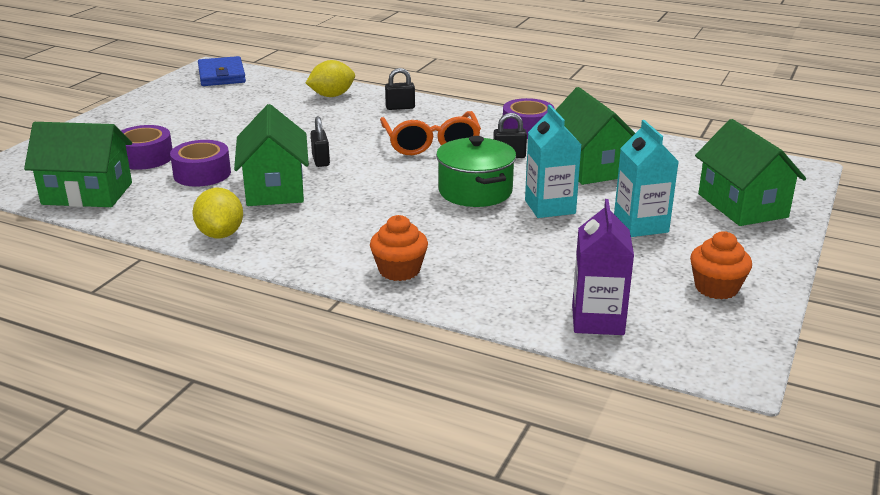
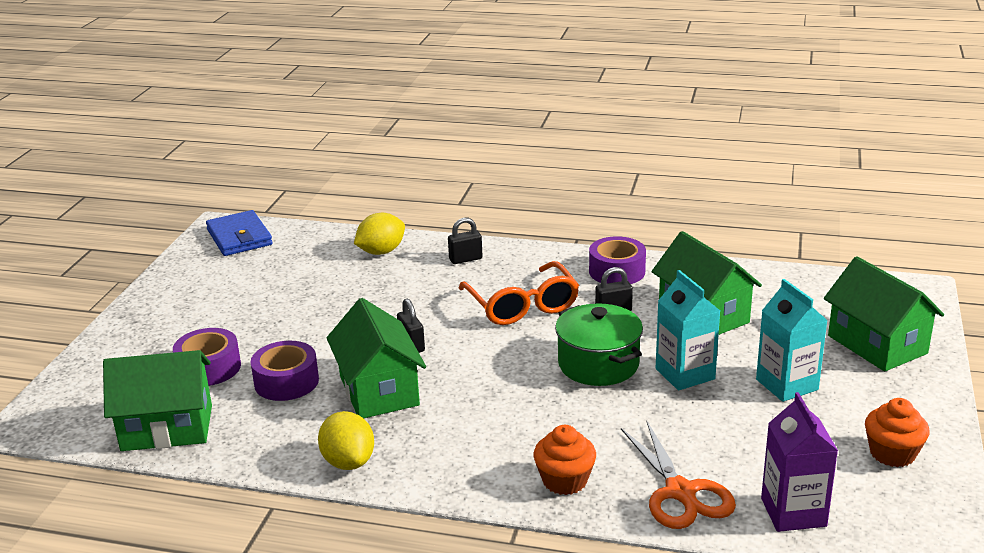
camera: 10 degrees left, 0 degrees up
(499, 292) = (680, 492): none -> orange scissors

